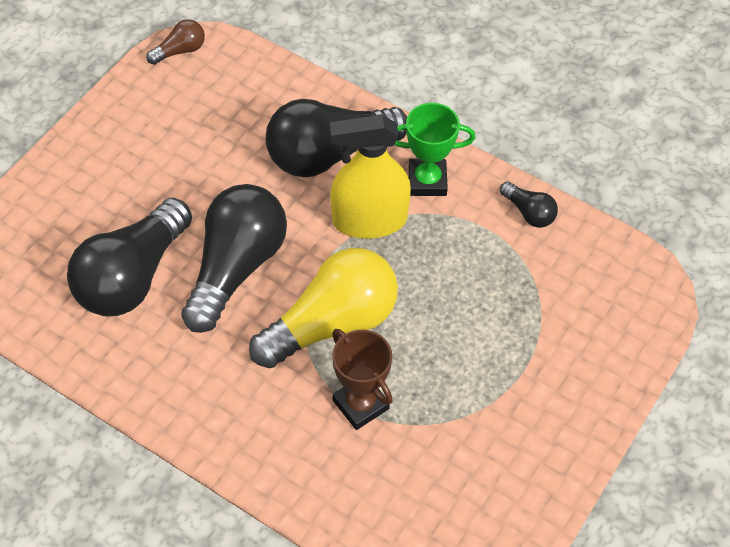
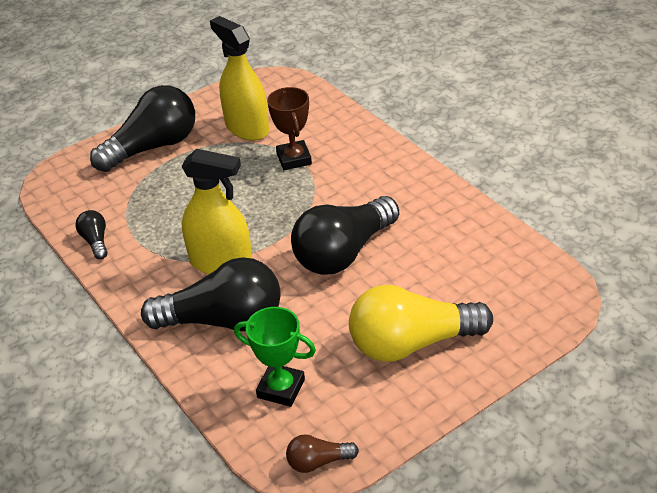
camera: 155 degrees left, 15 degrees down
(132, 276) = (429, 264): black light bulb -> black light bulb (153, 147)
(332, 323) = (288, 204): yellow light bulb -> yellow light bulb (411, 343)
(427, 181) = (156, 281): green trophy -> green trophy (281, 388)
(457, 450) = (247, 128): none -> yellow spray bottle

